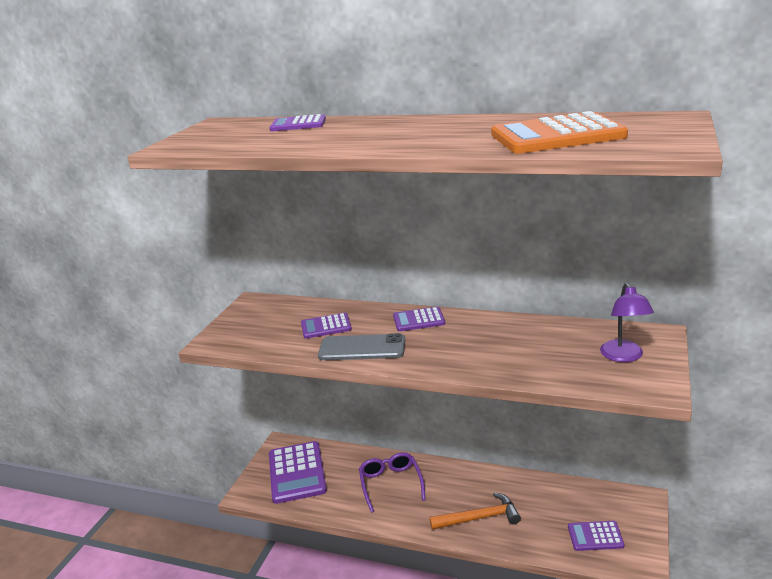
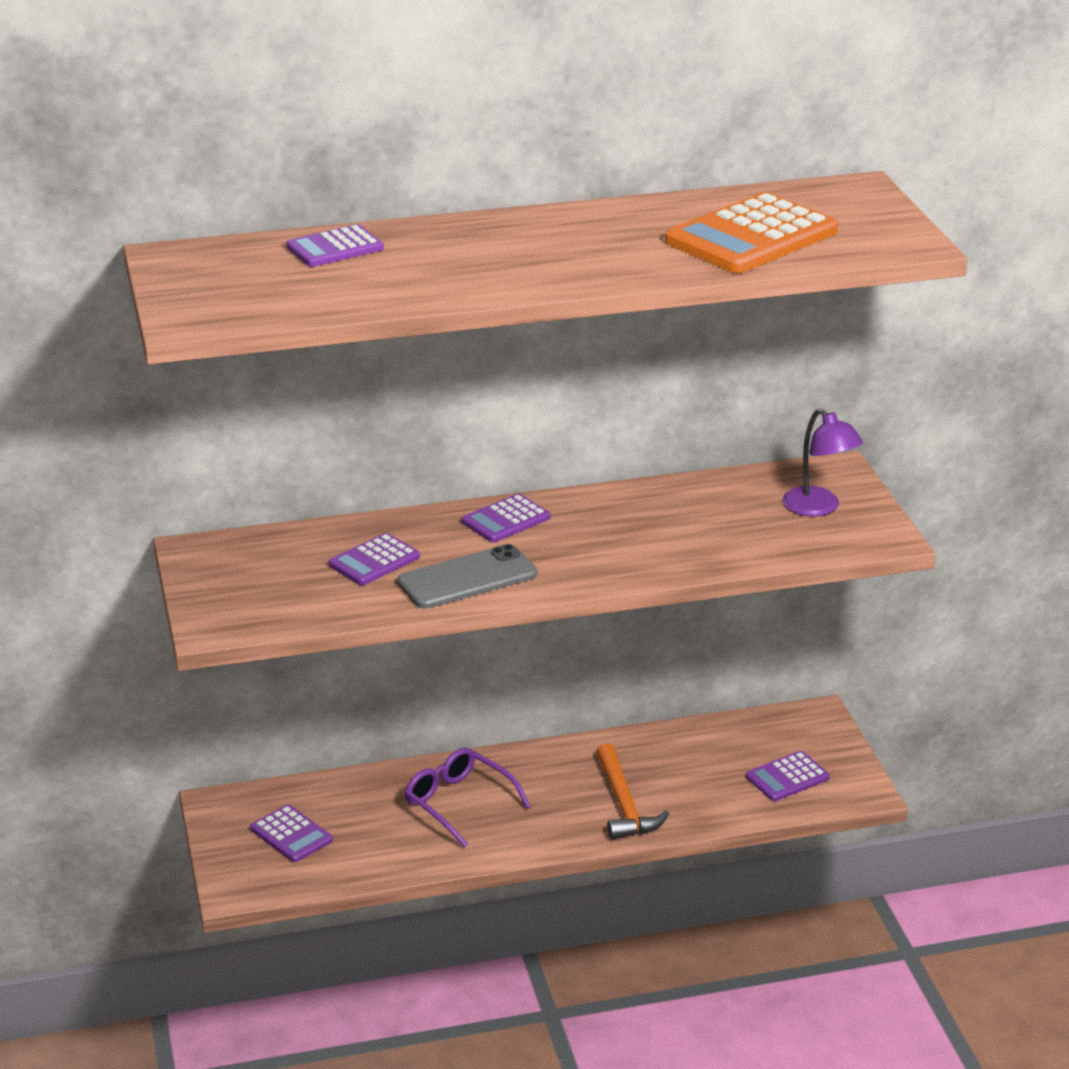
camera: 35 degrees left, 5 degrees up
(297, 472) = (291, 835): purple calculator -> purple calculator, size x0.55
(479, 518) = (624, 804): orange hammer -> orange hammer turned 120 degrees clockwise

